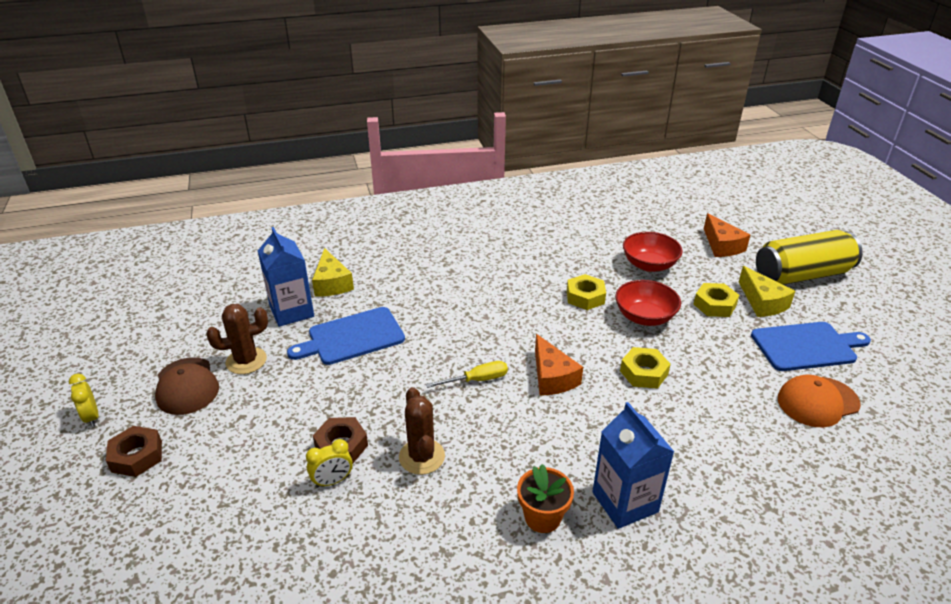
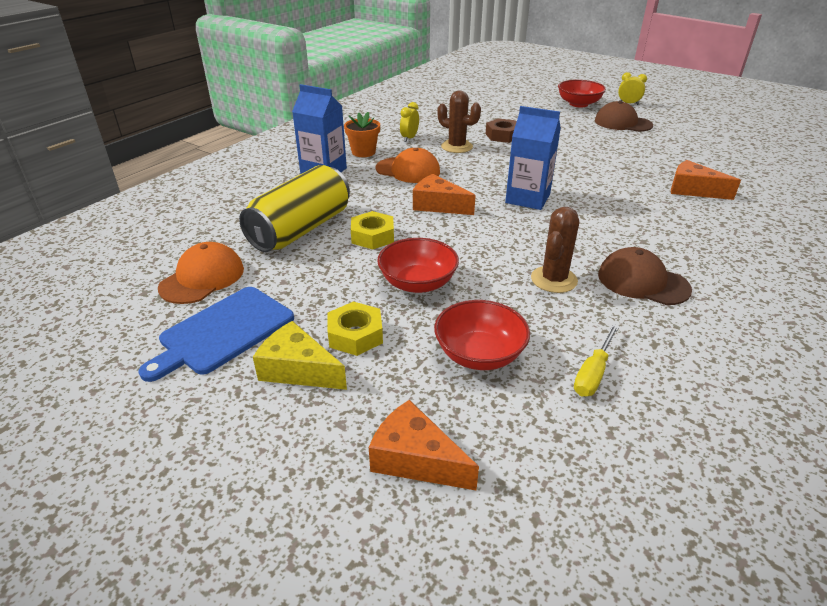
camera: 140 degrees right, 0 degrees up
(137, 456) = (578, 104): brown nut -> red bowl
(246, 361) = (624, 139): brown cactus -> brown cactus (554, 279)
(292, 311) = (668, 166): blue carton -> blue carton (527, 198)
(332, 283) = (693, 190): yellow cheese -> orange cheese
(332, 481) = (483, 127): yellow clock -> yellow clock (409, 138)
(352, 337) = (601, 171): blue cutting board -> none
(477, 380) = (484, 184): yellow screwdriver -> yellow screwdriver (593, 373)
(501, 253) = (642, 282): none -> brown cap
(526, 445) = (408, 170): none -> orange cap
(585, 297) = (496, 276): yellow nut -> none
(802, 275) = (254, 460): yellow can -> yellow can (301, 229)

